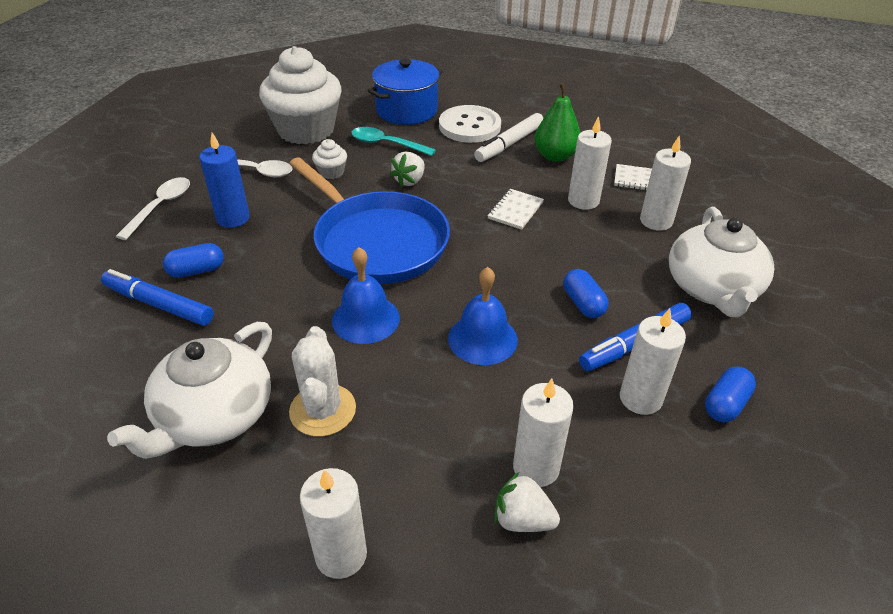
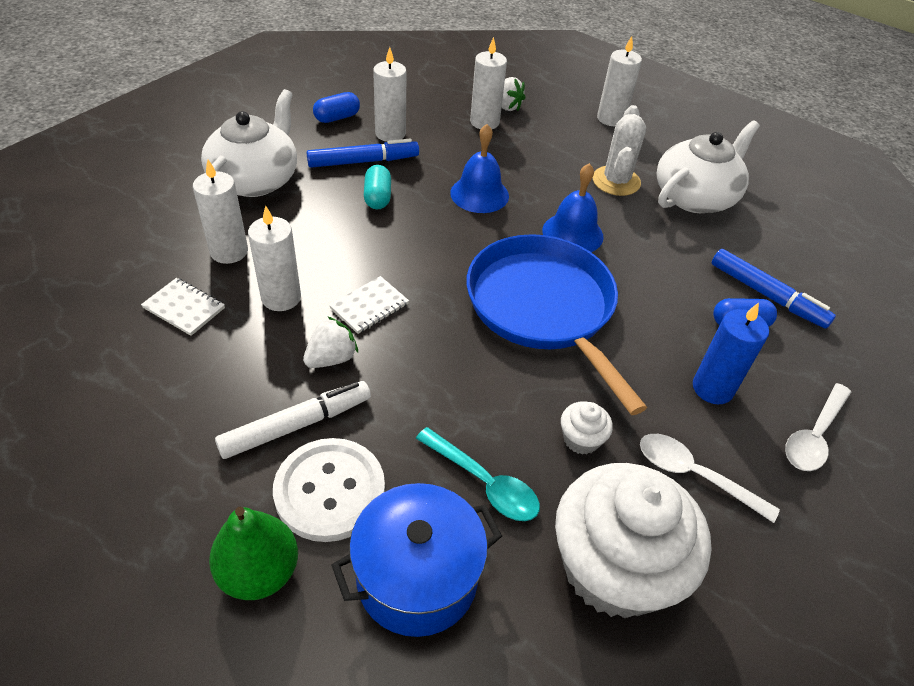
camera: 165 degrees left, 5 degrees up
(409, 181) = (476, 391): white strawberry -> white strawberry (331, 358)
(555, 156) = (251, 380): green pear -> green pear (259, 572)
(583, 303) = (377, 197): blue capsule -> turquoise capsule

